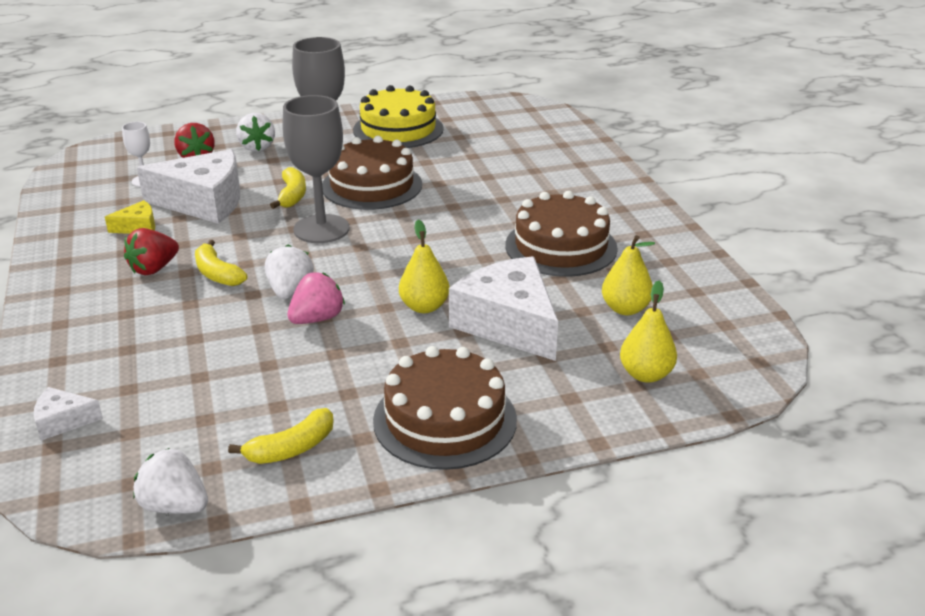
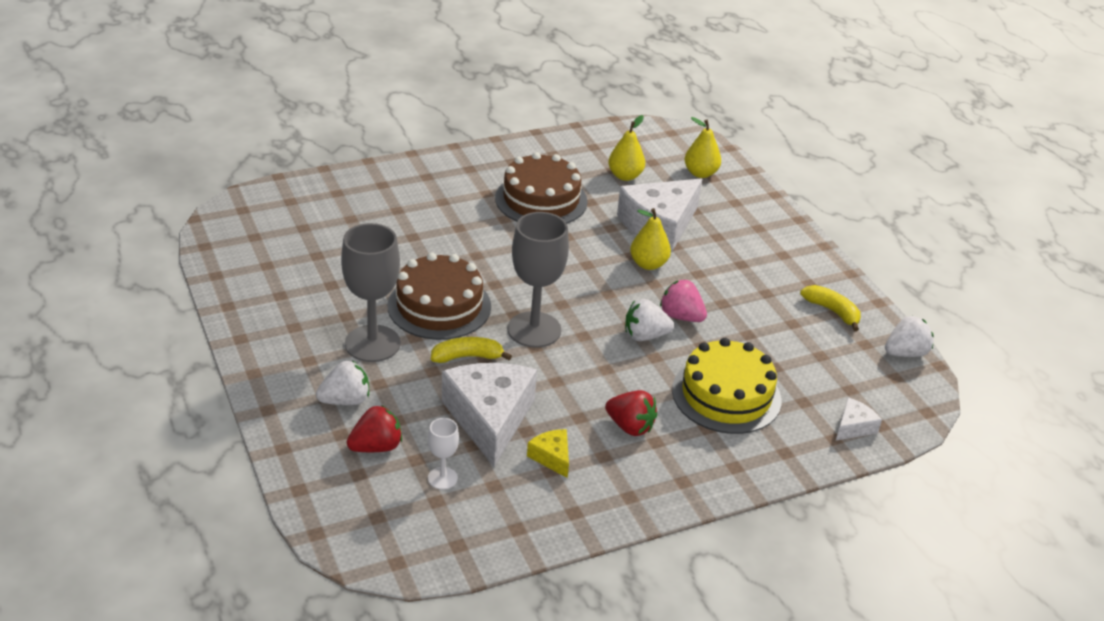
camera: 100 degrees left, 5 degrees up
(63, 421) = (853, 427): white cheese -> white cheese turned 120 degrees counterclockwise
(175, 506) = (905, 353): white strawberry -> white strawberry turned 135 degrees counterclockwise
(217, 274) = (628, 383): yellow banana -> none
(398, 129) = (296, 297): yellow cake -> yellow cake (726, 395)
(445, 420) = (777, 250): brown cake -> none

